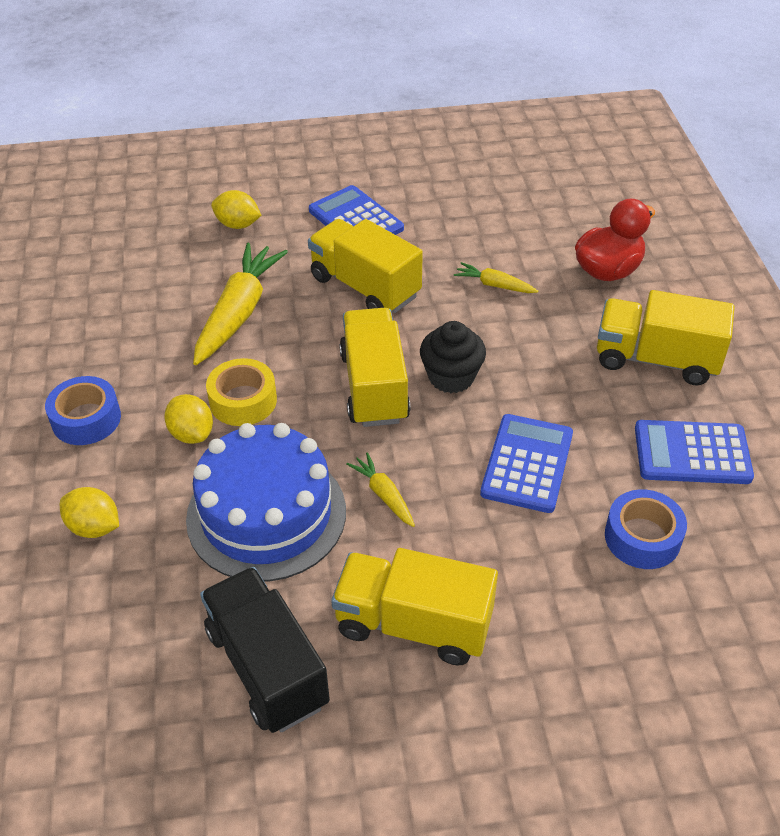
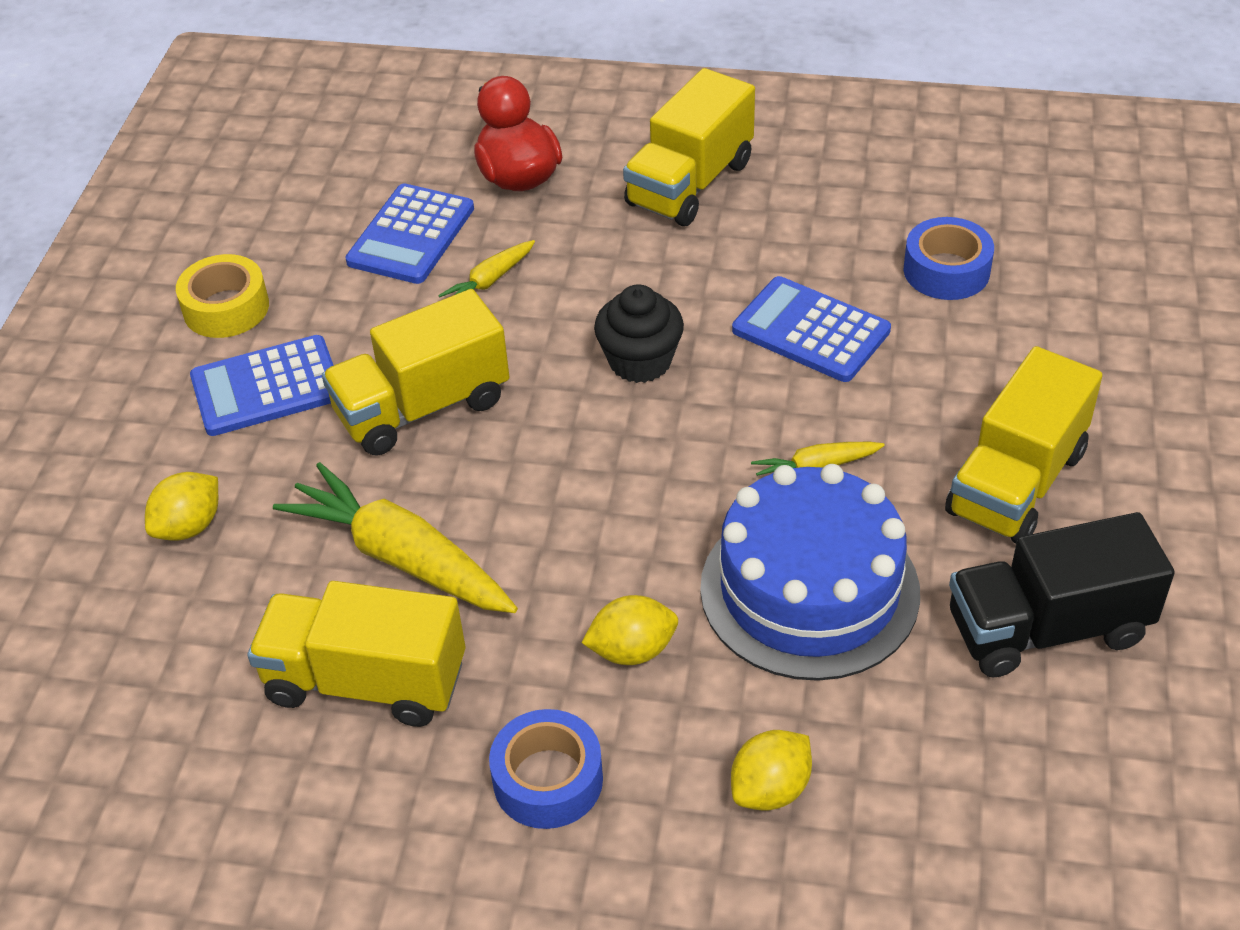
camera: 70 degrees left, 0 degrees up
(243, 401) = (591, 582): yellow tape -> yellow tape (226, 308)
(374, 387) = (625, 438): yellow truck -> yellow truck (366, 681)
(692, 453) = (842, 200): blue calculator -> blue calculator (411, 235)

